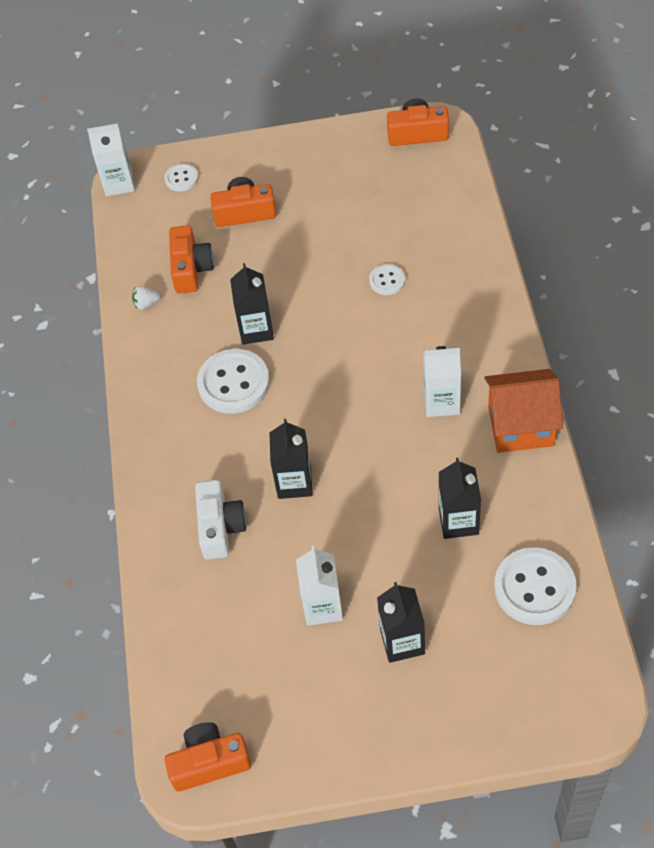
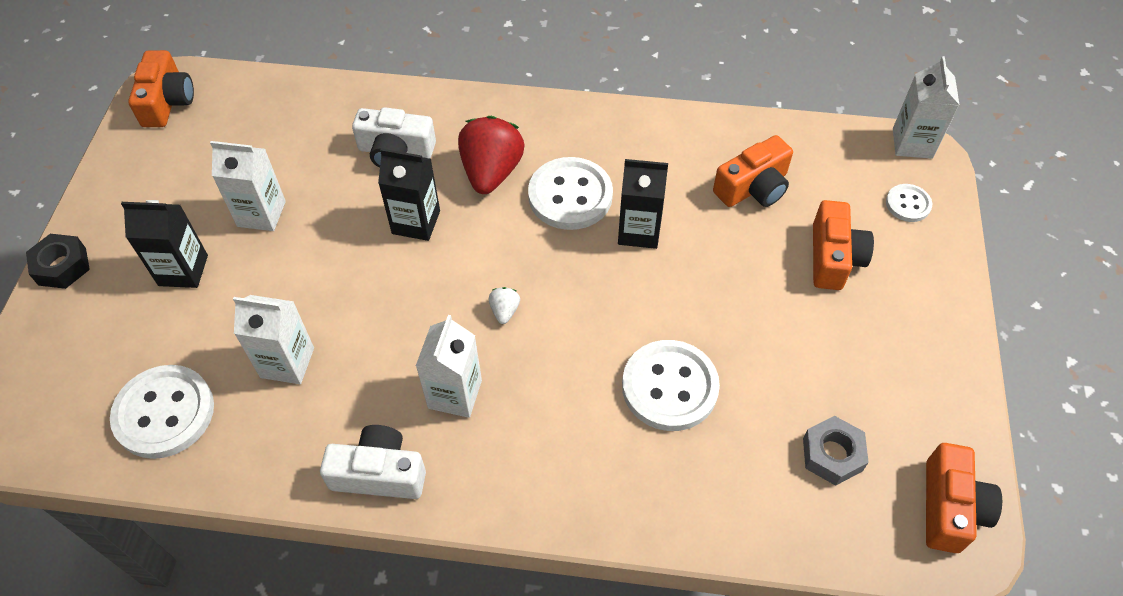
camera: 100 degrees right, 0 degrees up
(146, 304) = (712, 139): white strawberry -> white strawberry (504, 311)
(191, 268) = (753, 187): orange camera -> orange camera turned 45 degrees counterclockwise
(224, 446) = (491, 172): none -> red strawberry
(387, 281) = (669, 387): white button -> white button, size x1.93
(404, 190) = (832, 454): none -> grey nut
(433, 749) = (62, 266): none -> black nut
(458, 521) = (287, 362): black carton -> white carton
(520, 426) = (379, 473): orange house -> white camera

